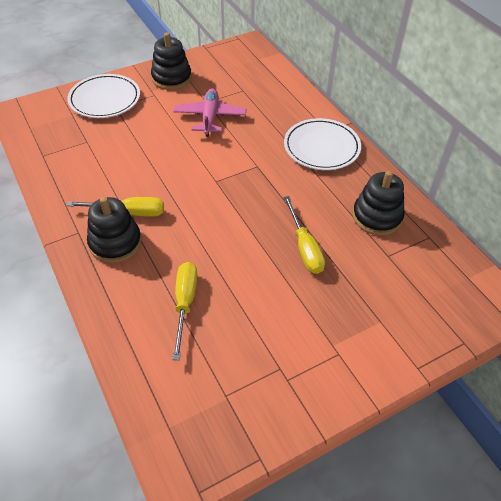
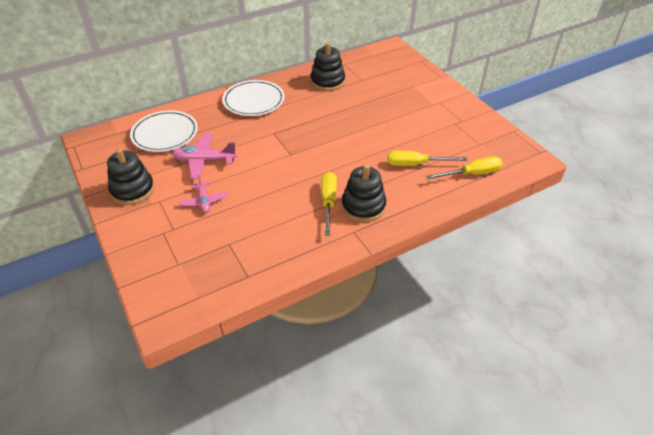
camera: 90 degrees left, 5 degrees down
(105, 99) = (158, 239): white plate -> white plate (165, 134)
(148, 122) = (204, 201): none -> pink plane
(304, 247) = (358, 112): yellow screwdriver -> yellow screwdriver (472, 174)

